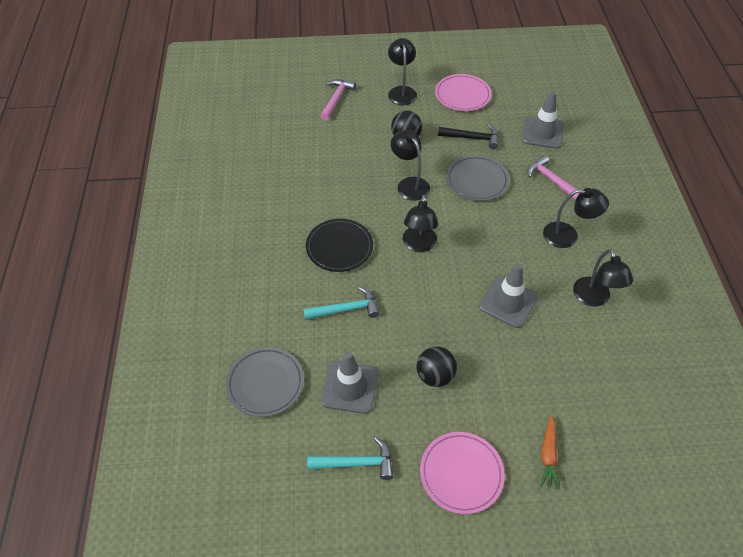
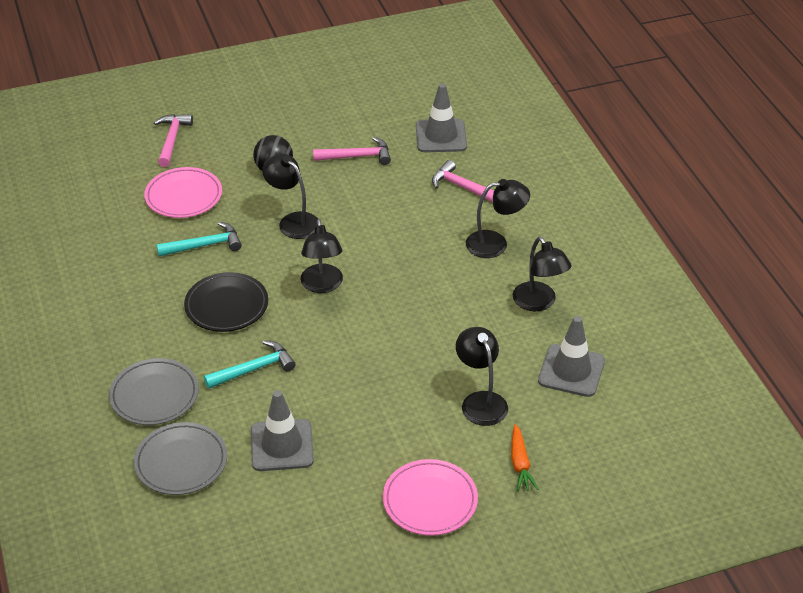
camera: 15 degrees left, 10 degrees down
(357, 463) = (311, 516): turquoise hammer -> turquoise hammer (205, 245)
(401, 91) = (253, 117): black lamp -> black lamp (480, 401)
(435, 376) = (377, 415): black ball -> none
(462, 95) = (332, 109): pink plate -> pink plate (184, 196)
(472, 138) = (357, 156): black hammer -> pink hammer
(477, 180) = (374, 203): grey plate -> grey plate (154, 395)
(508, 302) = (442, 325): grey traffic cone -> grey traffic cone (571, 371)

